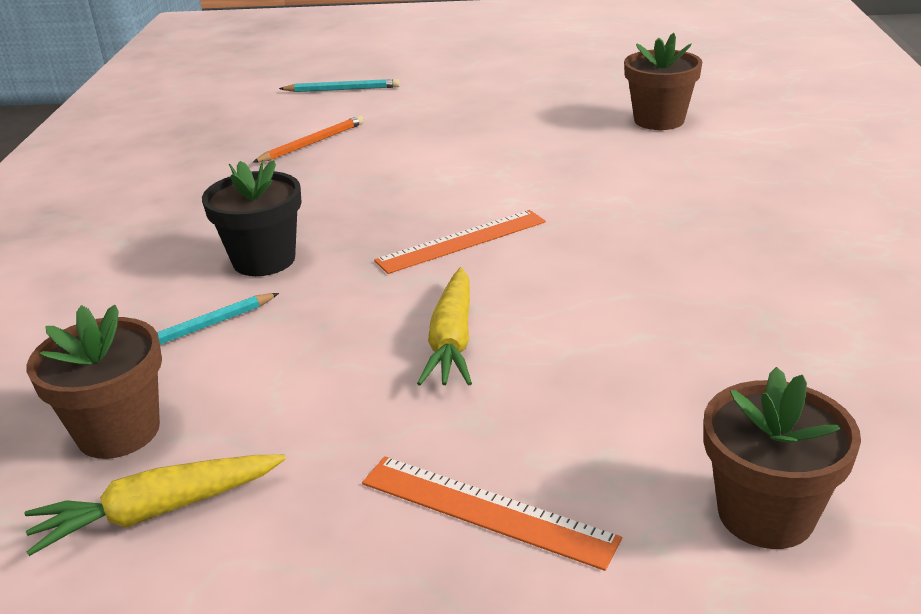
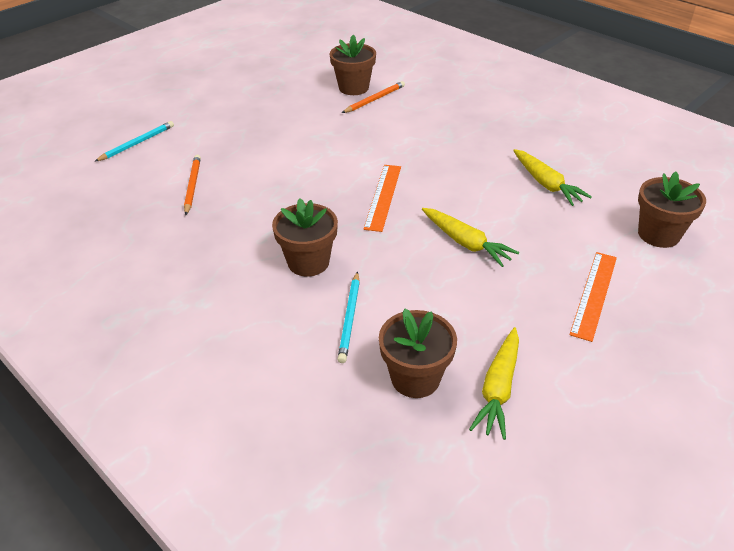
camera: 50 degrees left, 10 degrees up
(264, 260) = (308, 262): black flower pot -> brown flower pot
(486, 510) = (594, 294): orange ruler -> orange ruler turned 45 degrees counterclockwise
(661, 141) = (374, 99): none -> orange pencil
(707, 339) = (546, 184): none -> yellow carrot

